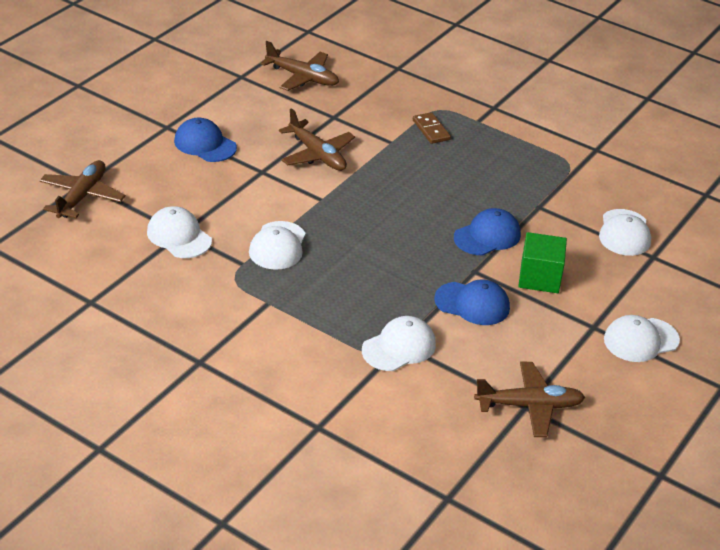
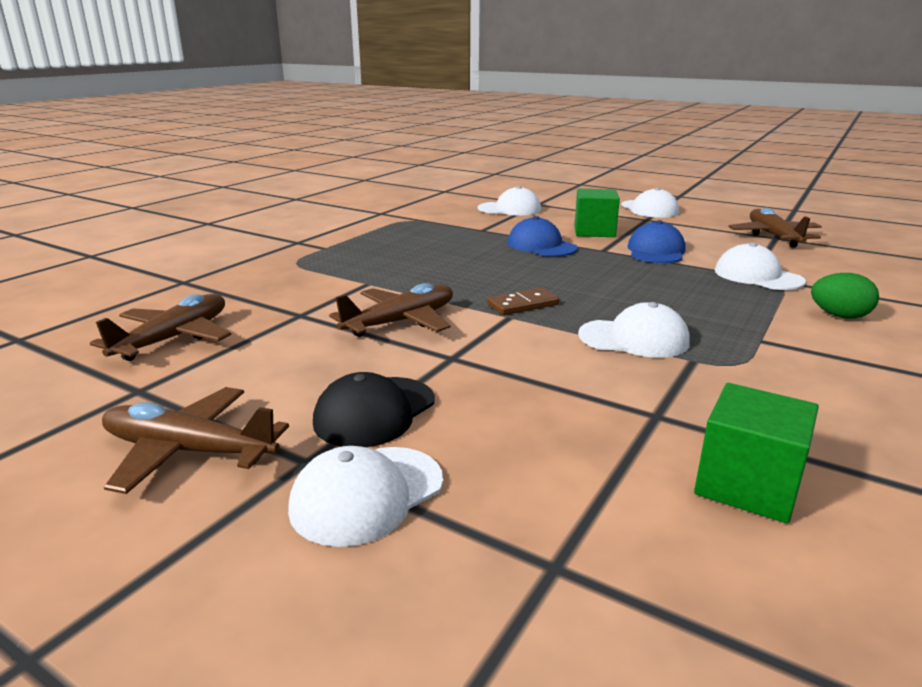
camera: 90 degrees left, 15 degrees down
(82, 196) = (612, 561): brown plane -> brown plane (188, 451)
(116, 244) = (747, 485): none -> green cube
(179, 236) = (669, 416): white cap -> white cap (367, 494)
(205, 144) = (374, 412): blue cap -> black cap
(305, 359) = (839, 316): none -> green egg
(431, 130) = (342, 266): brown domino -> brown domino (523, 305)

